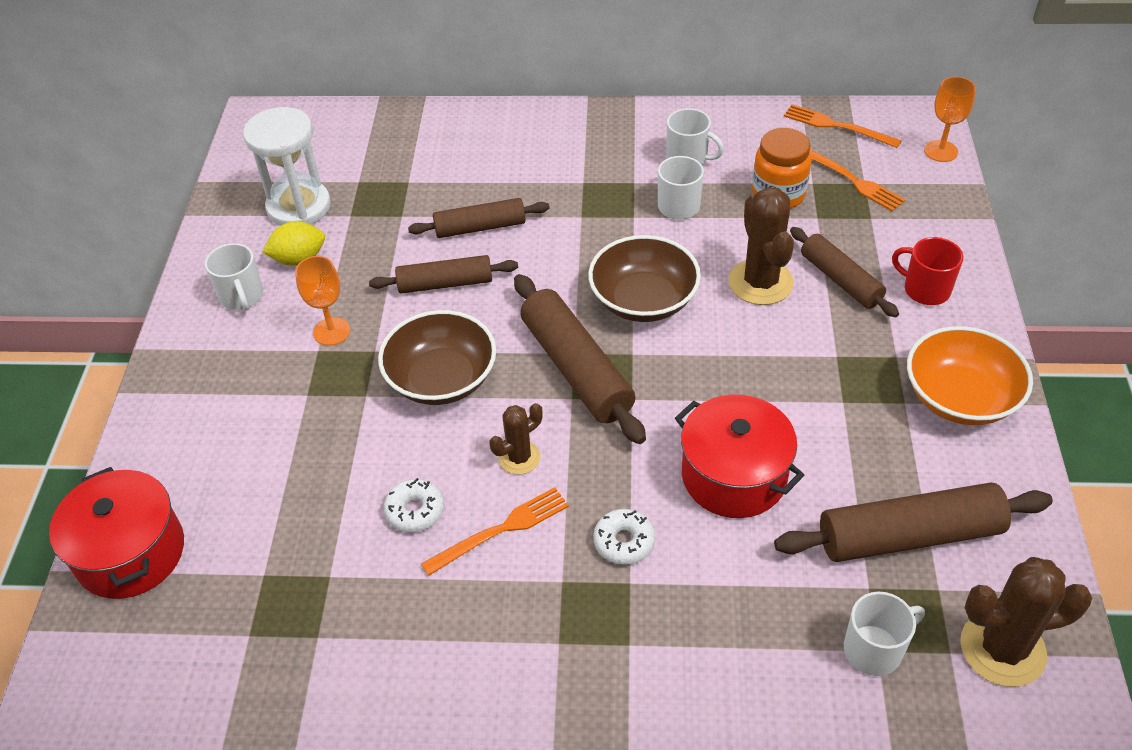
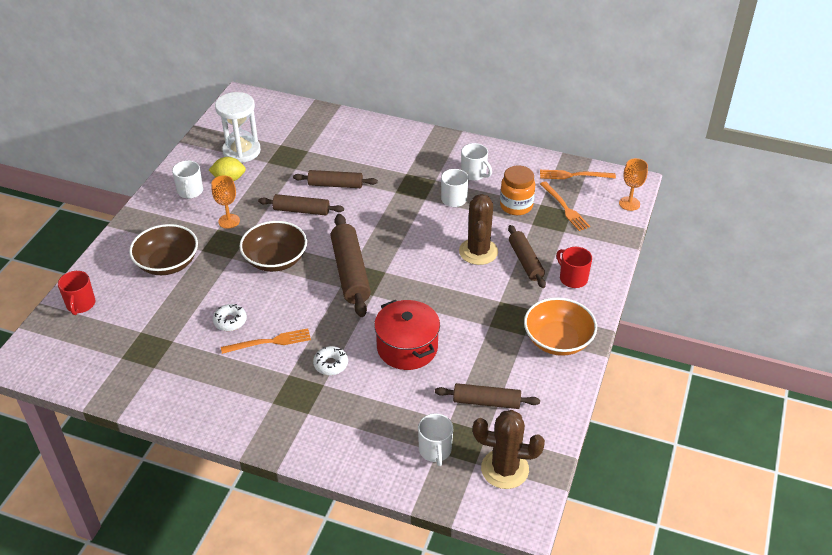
camera: 15 degrees right, 5 degrees down
(131, 553) = (80, 304): red pot -> red mug
(519, 458) = (297, 309): brown cactus -> none
(643, 300) = (406, 245): brown bowl -> brown bowl (167, 263)
(837, 126) = (574, 175): orange fork -> orange fork turned 45 degrees counterclockwise
(874, 649) = (435, 450): white mug -> white mug turned 90 degrees clockwise
(909, 536) = (486, 402): brown rolling pin -> brown rolling pin, size x0.64

